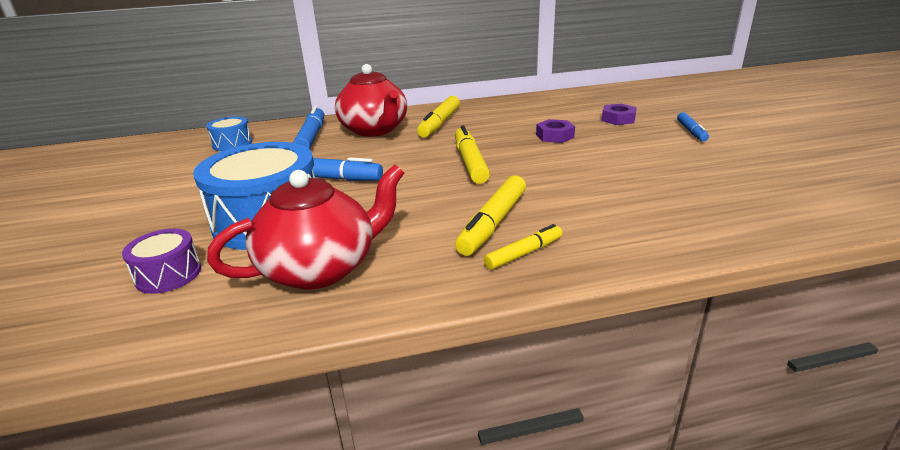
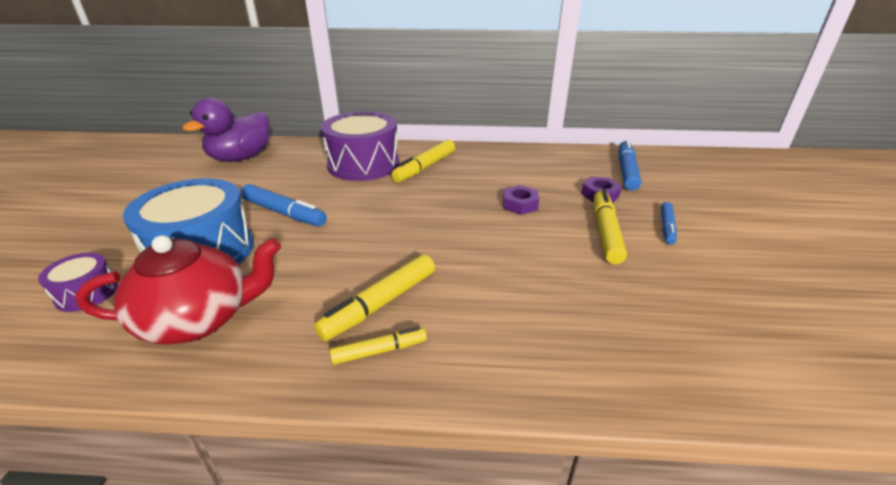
camera: 15 degrees right, 5 degrees up
(232, 144) = (241, 158): blue drum -> purple duck
(311, 137) = (306, 162): blue marker -> blue marker (626, 171)
(374, 130) = (363, 164): red teapot -> purple drum
(470, 162) = (416, 221): yellow marker -> yellow marker (605, 232)

